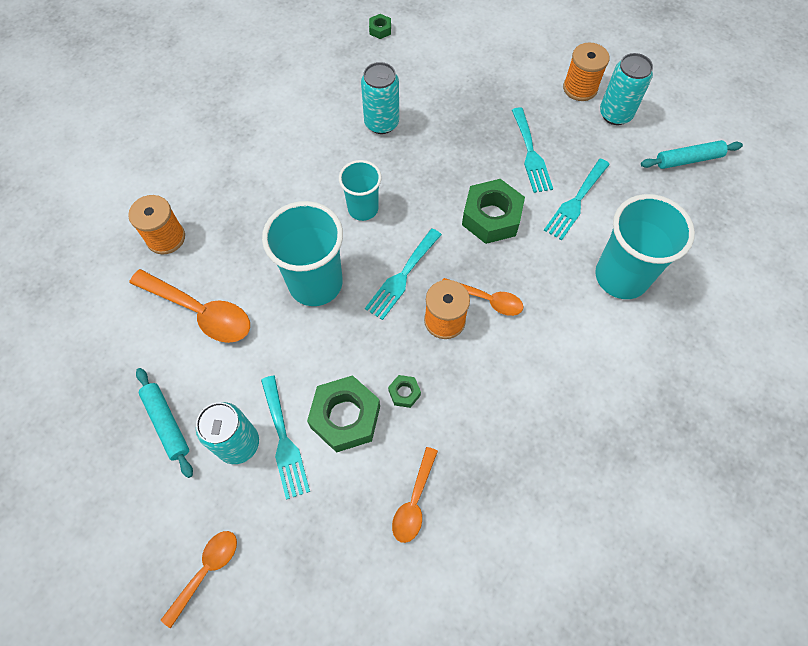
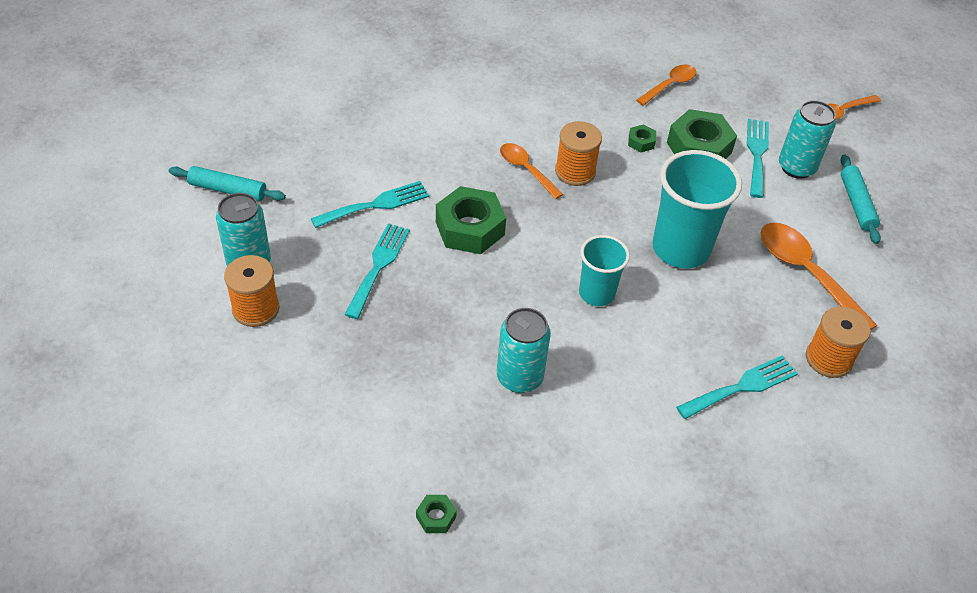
camera: 155 degrees left, 15 degrees down
(402, 277) = (592, 218): turquoise fork -> turquoise fork (742, 387)
(621, 276) = (393, 136): turquoise cup -> none

